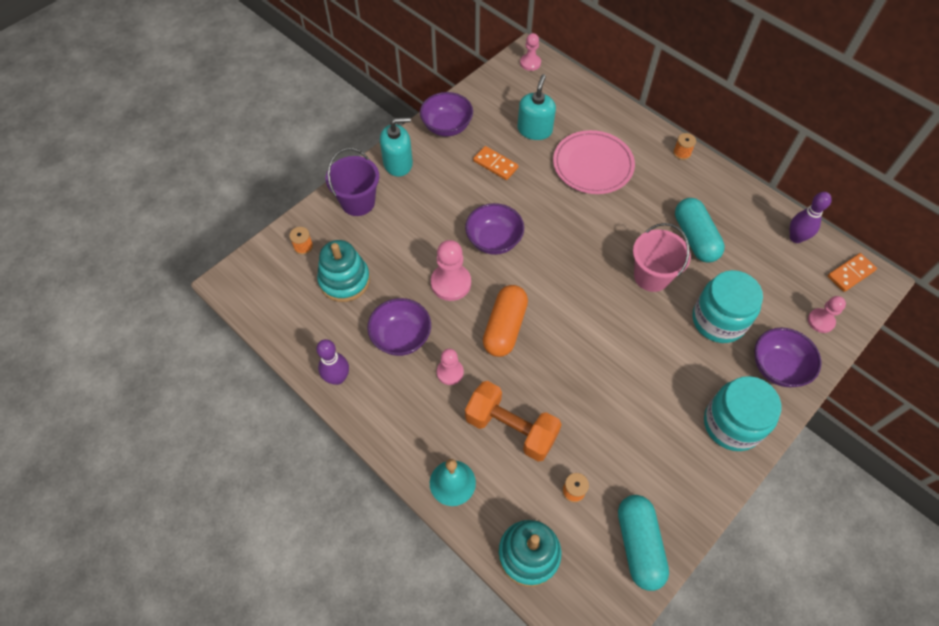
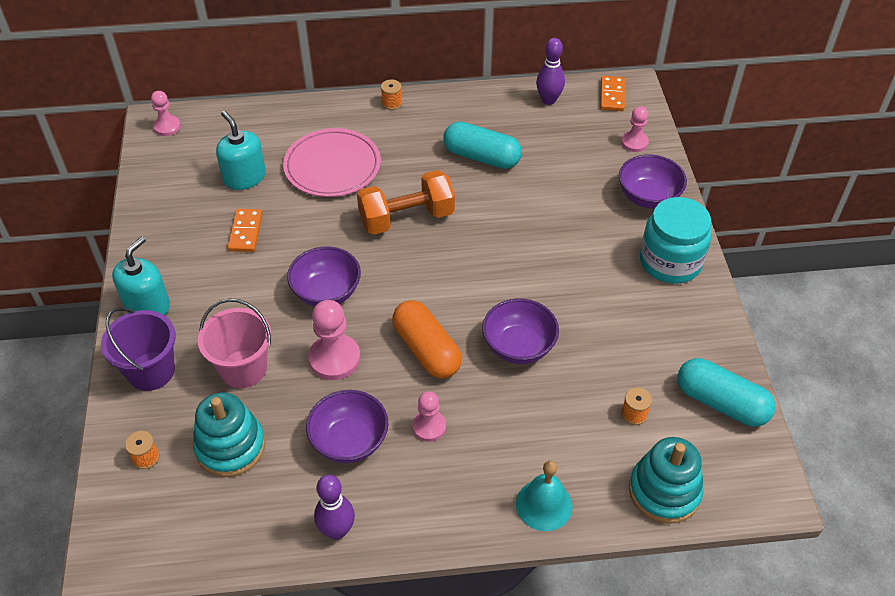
camera: 50 degrees left, 10 degrees down
(447, 126) = (155, 237): purple bowl -> purple bowl (519, 346)
(495, 164) = (246, 232): orange domino -> orange domino turned 75 degrees counterclockwise
(511, 428) = (532, 418): orange dumbbell -> orange dumbbell (406, 218)
(651, 276) = (487, 210): pink bucket -> pink bucket (243, 369)
(718, 320) = (572, 200): turquoise jar -> none

